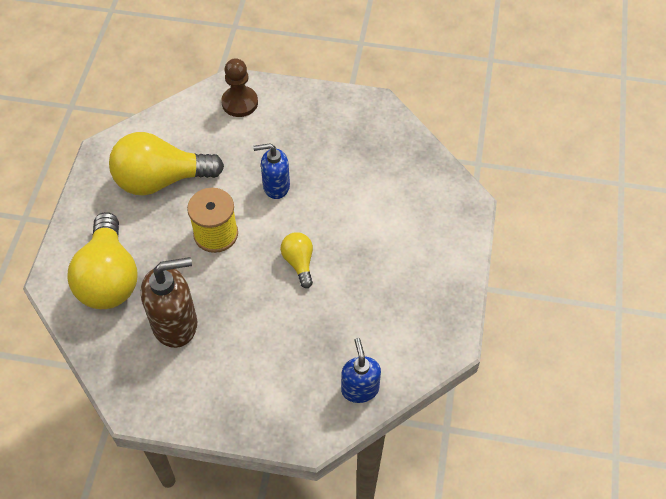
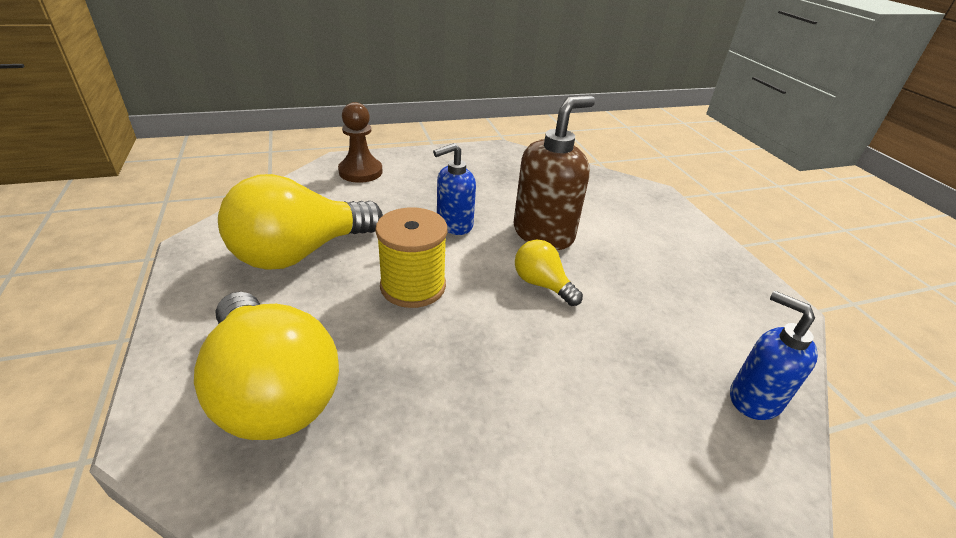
camera: 30 degrees left, 20 degrees down
(175, 324) = (427, 417): brown soap dispenser -> brown soap dispenser (543, 234)

